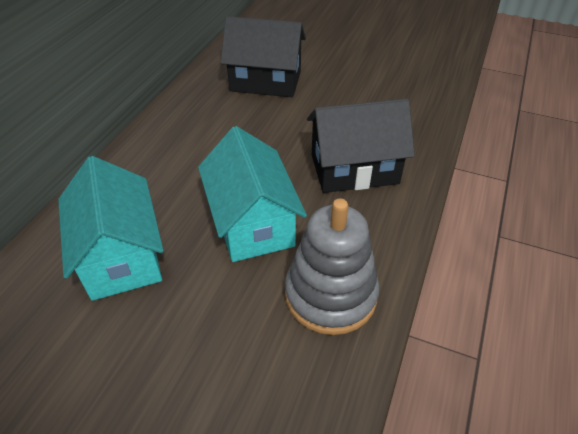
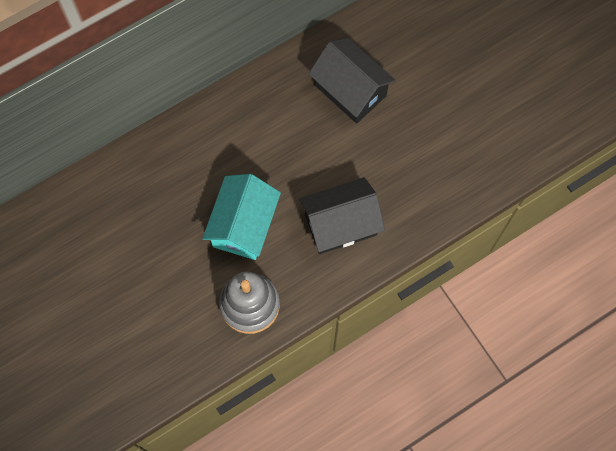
camera: 35 degrees right, 25 degrees up
(121, 256) = (156, 200): turquoise house -> none
(354, 169) = (340, 224): black house -> black house turned 45 degrees counterclockwise

